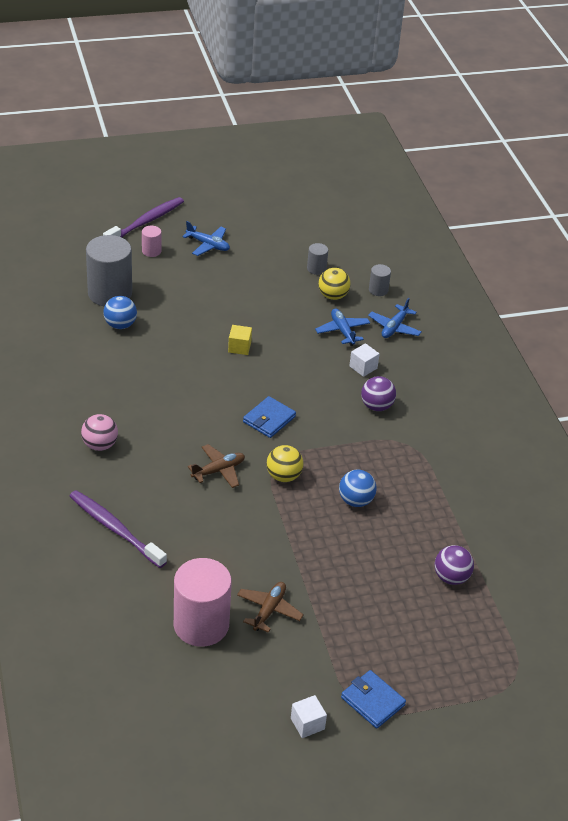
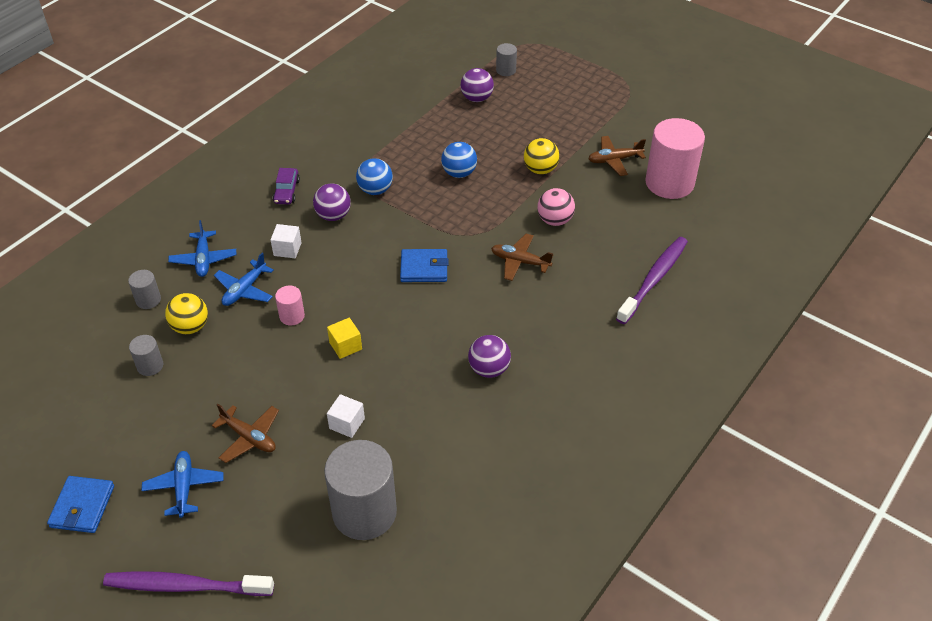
camera: 125 degrees left, 5 degrees up
(100, 445) = (584, 353): pink ball -> pink ball (555, 220)
(115, 529) = (653, 280): purple toothbrush -> purple toothbrush turned 150 degrees counterclockwise
(120, 325) = (408, 462): blue ball -> blue ball (375, 190)
(143, 395) = (489, 369): none -> purple ball
(151, 251) = (245, 533): pink cylinder -> pink cylinder (292, 316)
(214, 279) = (249, 437): none -> brown plane
(283, 476) = (480, 223): yellow ball -> yellow ball (540, 169)
(307, 724) = (672, 100): white cube -> white cube (347, 423)
(372, 701) = (620, 85): blue wallet -> blue wallet (82, 506)
(394, 327) = (203, 259): blue plane -> blue plane turned 90 degrees clockwise
(431, 397) = (286, 191): none -> purple car
(478, 628) = (506, 70): none -> grey cylinder

